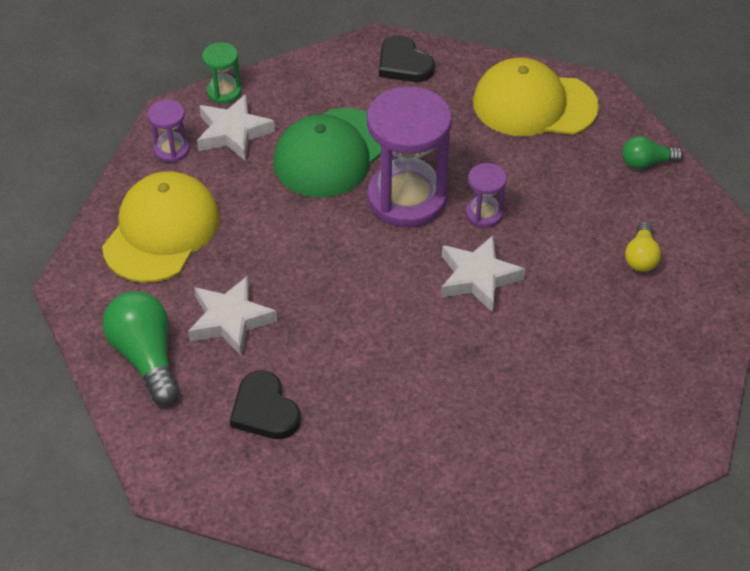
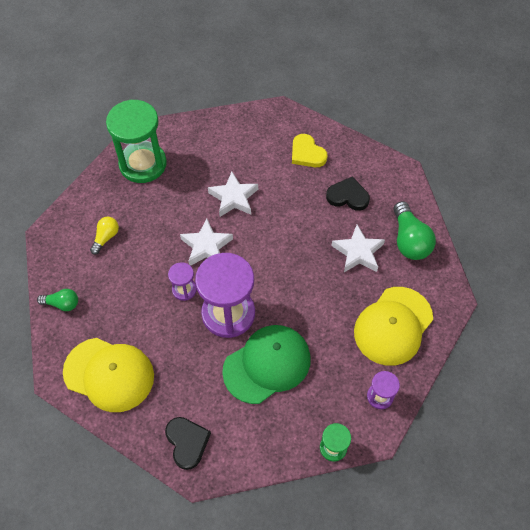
camera: 165 degrees left, 10 degrees up
(233, 132) = (333, 402): white star -> white star (233, 198)
(264, 410) = (348, 196): black heart -> black heart turned 60 degrees counterclockwise
(360, 477) = (307, 153): none -> yellow heart
(654, 386) = (143, 164): none -> green hourglass

